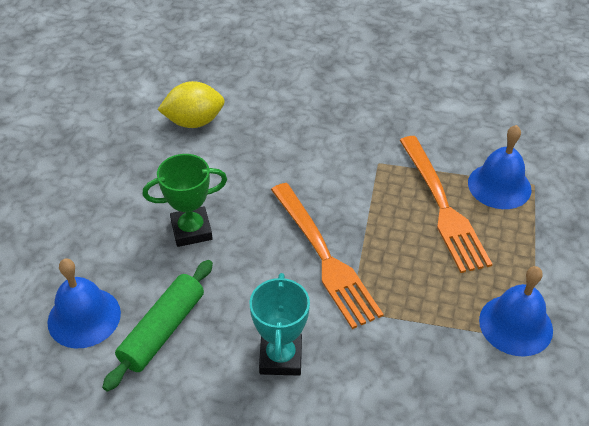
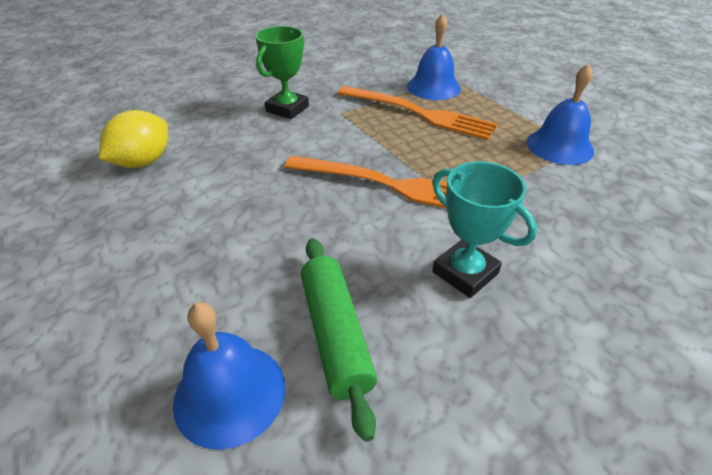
camera: 45 degrees left, 5 degrees down
(191, 230) = (250, 237): green trophy -> green trophy (287, 109)

